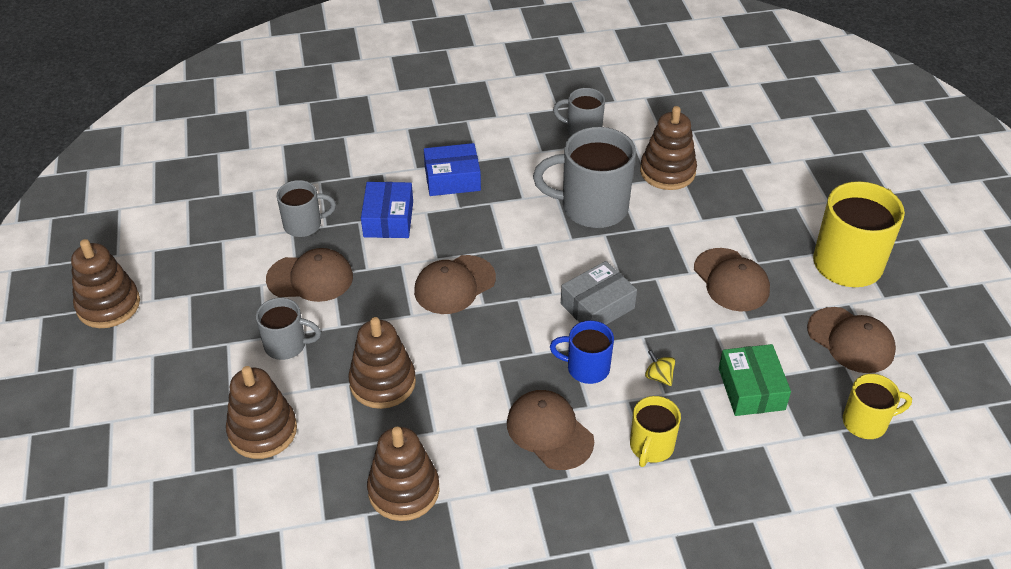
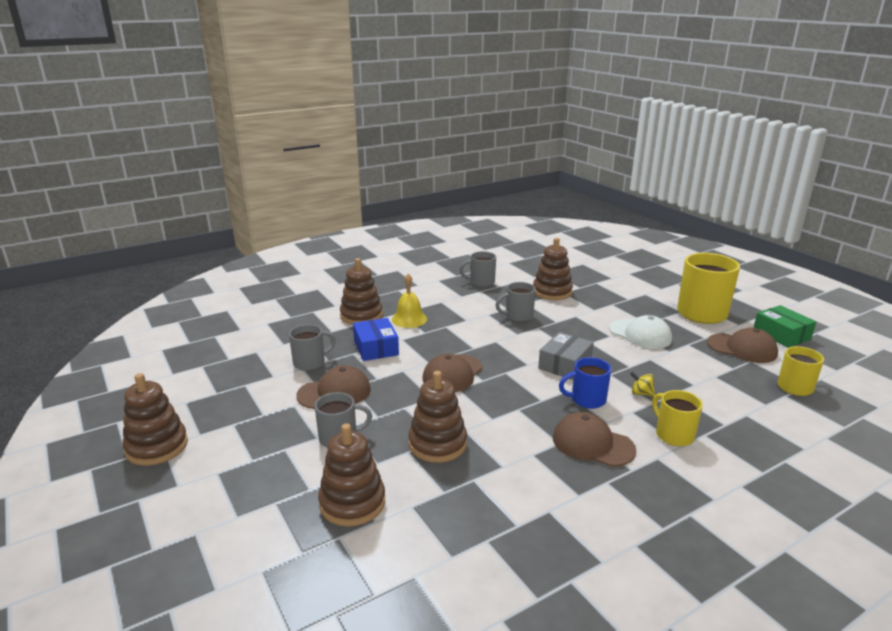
camera: 20 degrees left, 20 degrees down
(404, 490) = (507, 513): brown stacking toy -> brown stacking toy (361, 315)
(452, 179) = (409, 319): blue box -> yellow bell
(592, 207) = (518, 316): grey mug -> grey mug, size x0.56
(651, 447) = (673, 435): yellow mug -> yellow mug turned 150 degrees clockwise
(731, 280) = (640, 334): brown cap -> white cap
(751, 389) = (707, 386): green box -> green box (781, 334)

